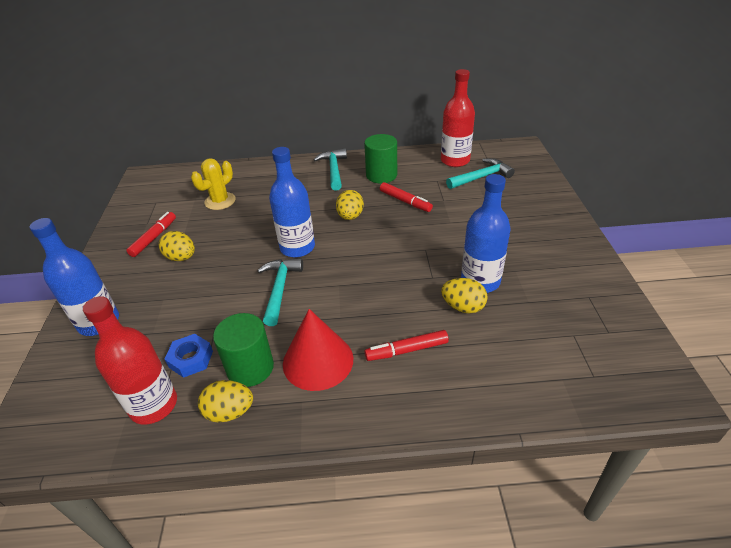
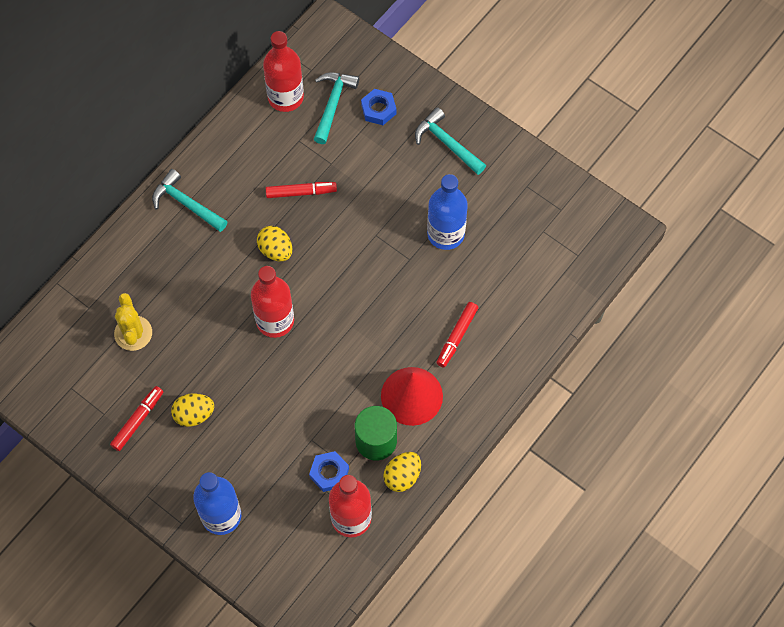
camera: 50 degrees left, 25 degrees up
(154, 238) = (137, 420): red marker -> red marker turned 60 degrees clockwise
(280, 289) = (314, 369): turquoise hammer -> turquoise hammer (447, 143)
(297, 247) = (275, 321): blue bottle -> red bottle
(381, 175) = (241, 174): green cylinder -> none
(463, 307) = (456, 268): yellow egg -> none
(510, 194) = (378, 109): none -> blue nut

